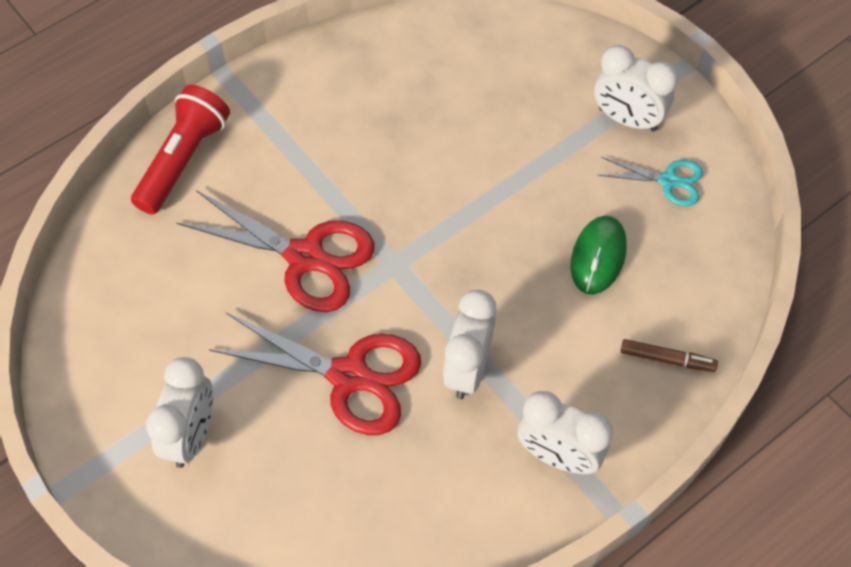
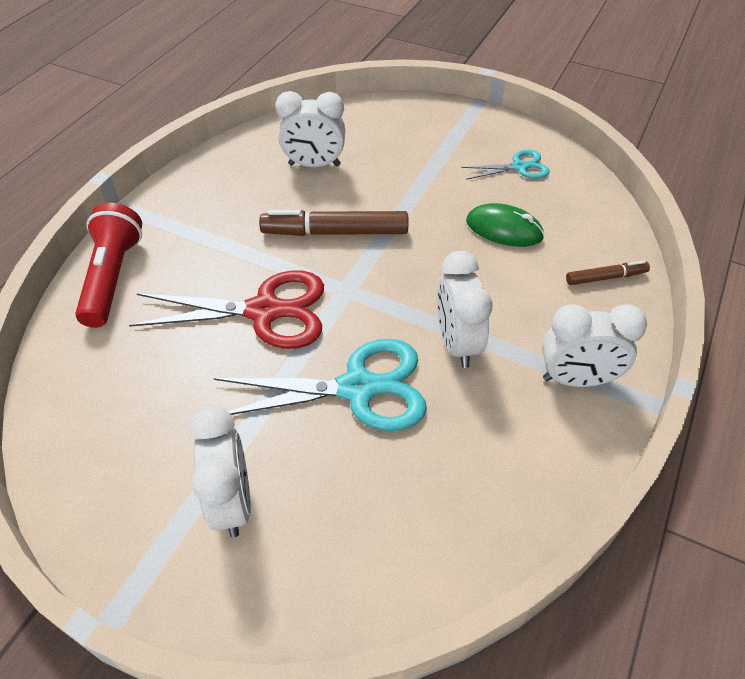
camera: 25 degrees left, 10 degrees down
(349, 376) = (358, 388): red scissors -> turquoise scissors
(420, 190) = (336, 232): none -> brown marker
(598, 256) = (504, 229): green mouse -> green mouse turned 60 degrees counterclockwise
(627, 119) = (463, 141): white clock -> white clock (314, 165)

